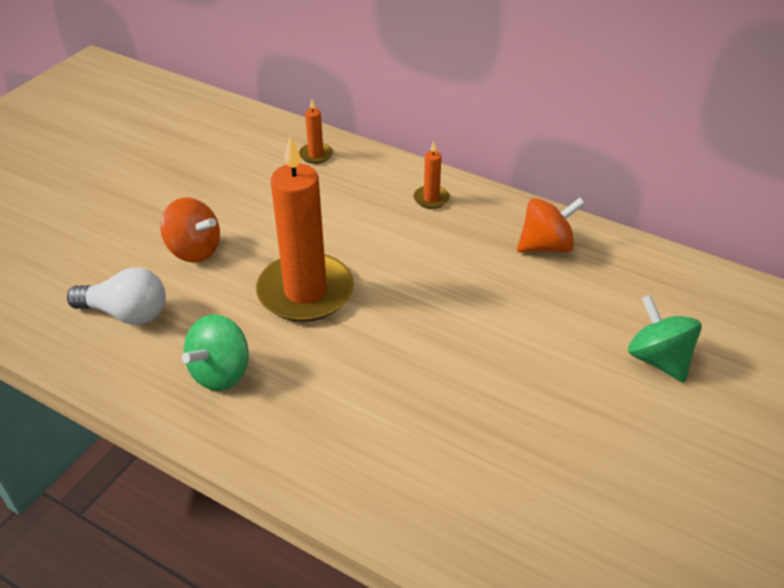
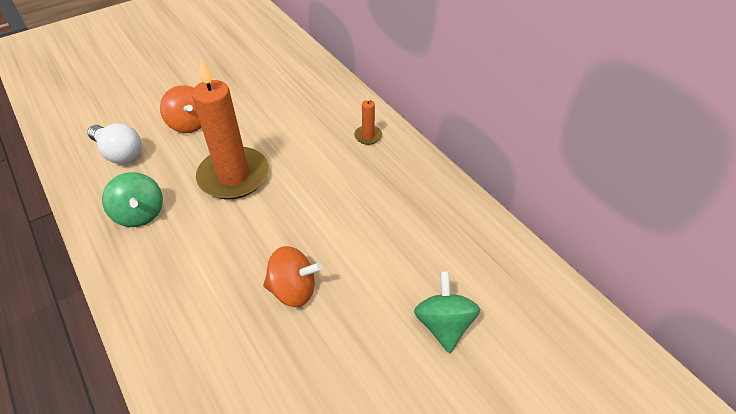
camera: 25 degrees right, 5 degrees up
(220, 373) = (140, 214): green spinning top -> green spinning top turned 90 degrees counterclockwise
(316, 155) = (314, 81): orange candle -> none
(546, 246) = (424, 200): orange spinning top -> orange spinning top (293, 290)

